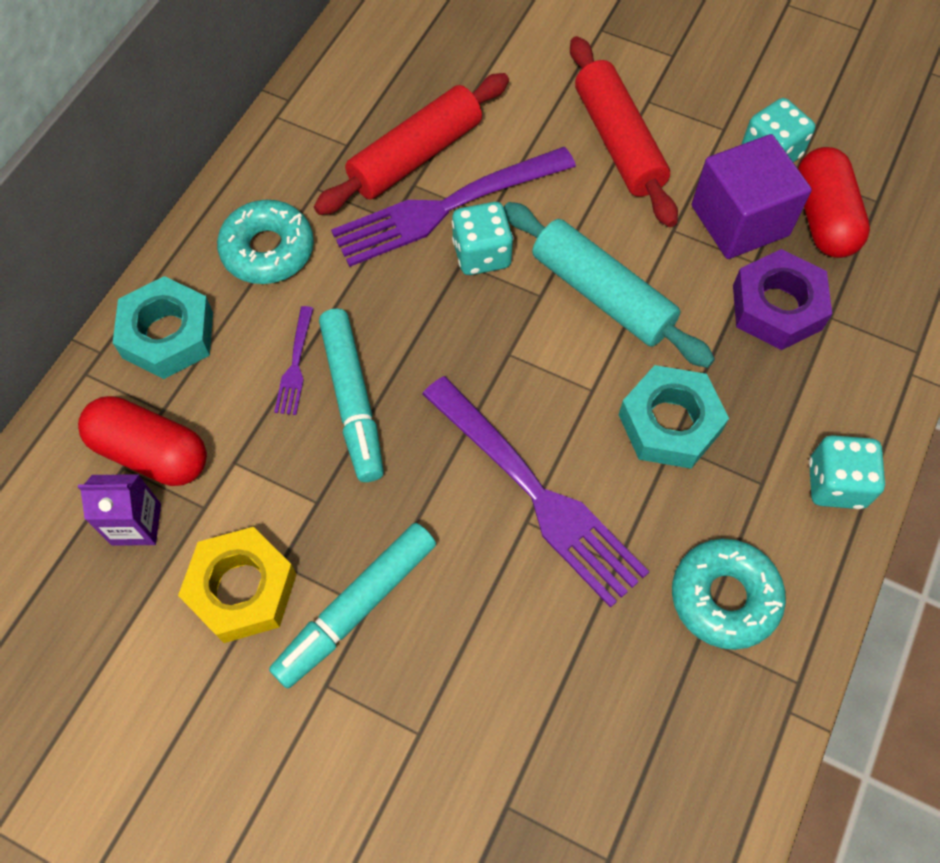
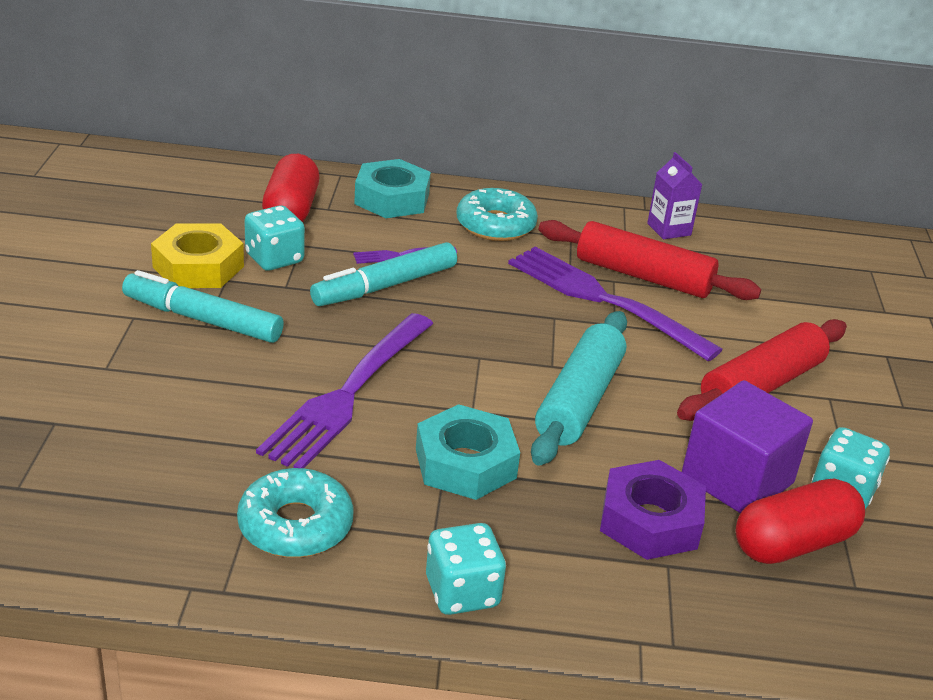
camera: 65 degrees right, 30 degrees down
(136, 524) = (231, 216): purple carton -> purple carton (669, 229)
(481, 254) = (570, 326): turquoise dice -> turquoise dice (274, 259)

